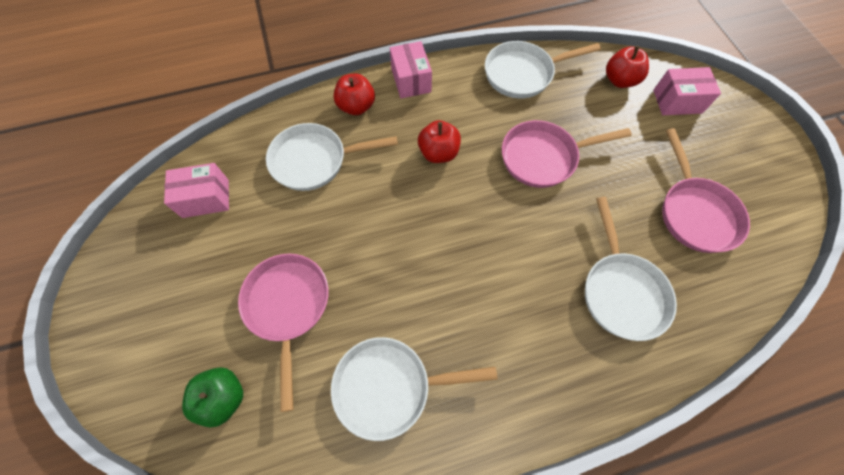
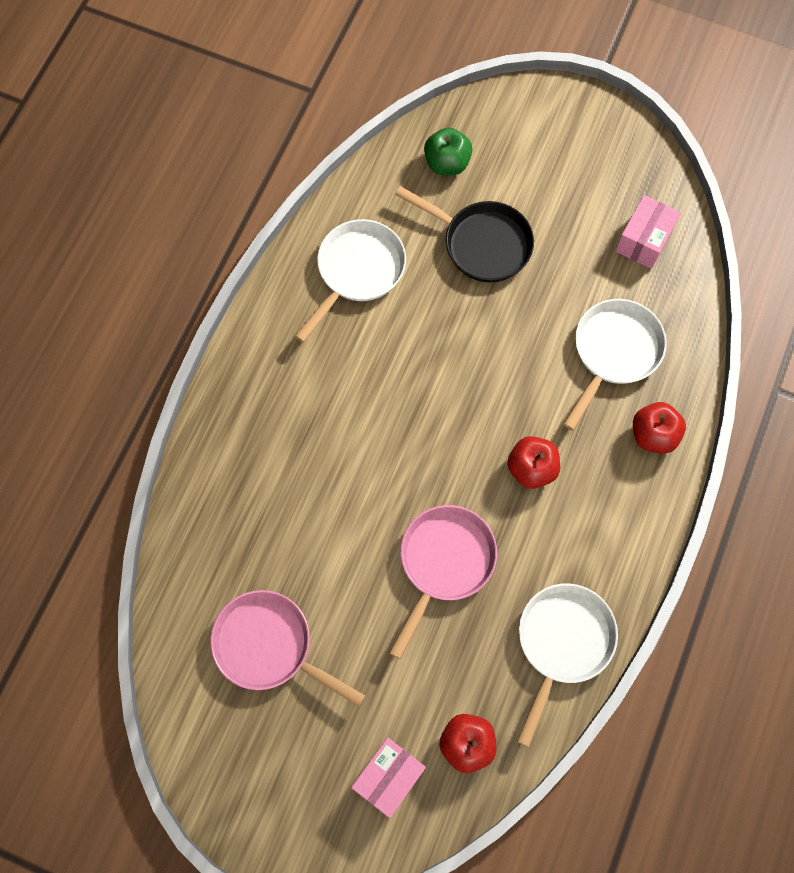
camera: 130 degrees right, 5 degrees up
(288, 306) = (481, 243): pink pan -> black pan
(411, 80) = (647, 515): pink box -> none
(621, 291) = (268, 502): white pan -> none

